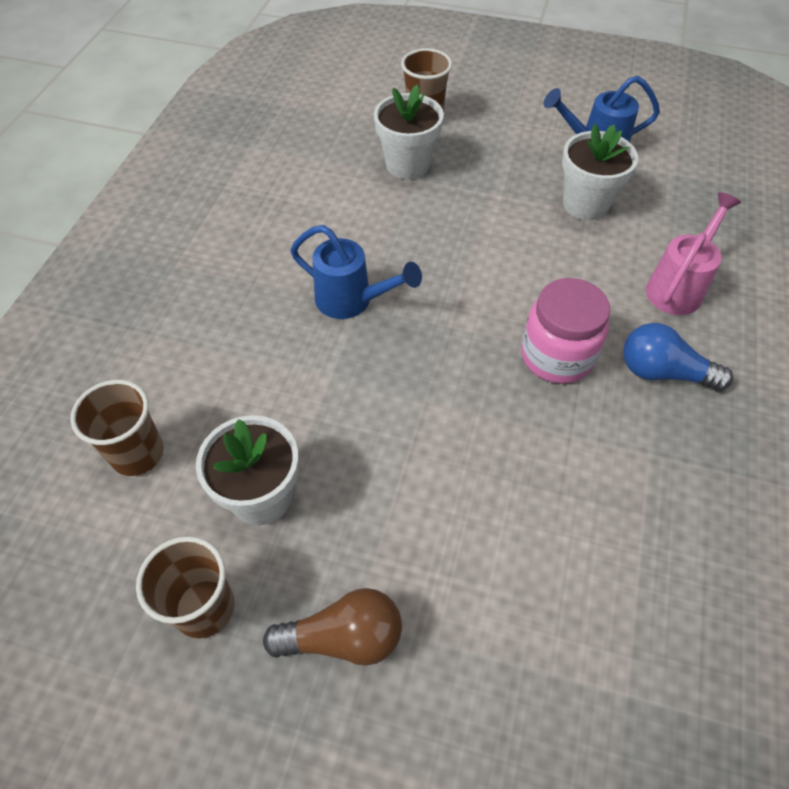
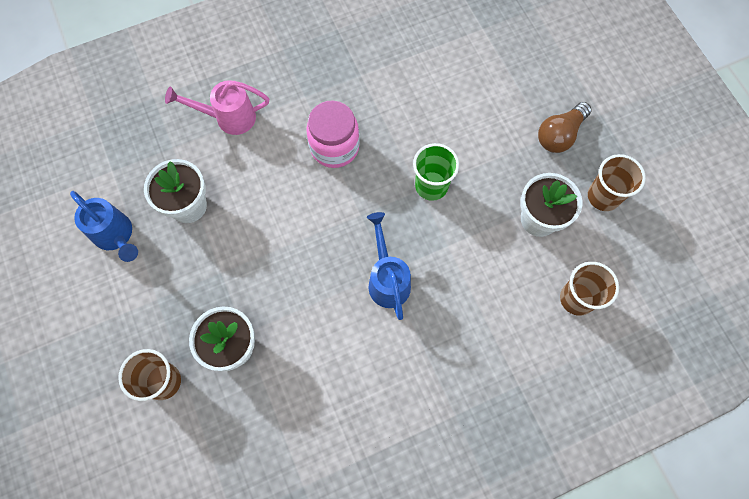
camera: 130 degrees left, 15 degrees up
(343, 637) = (559, 135): brown light bulb -> brown light bulb turned 90 degrees counterclockwise
(417, 415) = (431, 186): none -> green cup
(663, 372) = (303, 94): blue light bulb -> none

